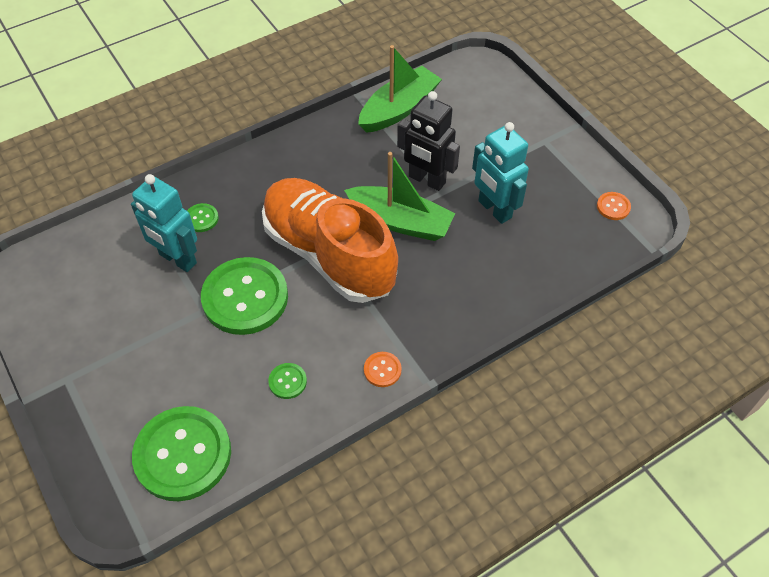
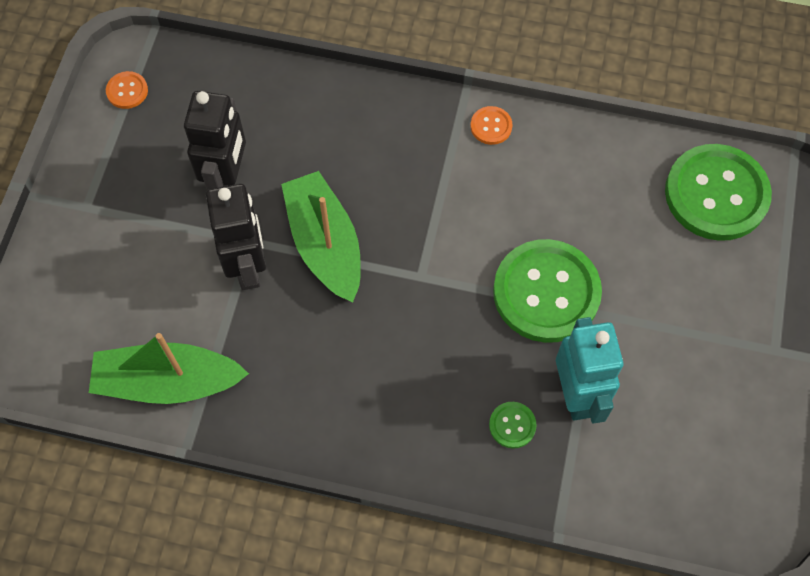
camera: 135 degrees left, 10 degrees up
(287, 381) = (578, 182): green button -> none
(329, 254) = (426, 270): orange shoe -> none
(494, 209) = (228, 180): turquoise robot -> black robot

